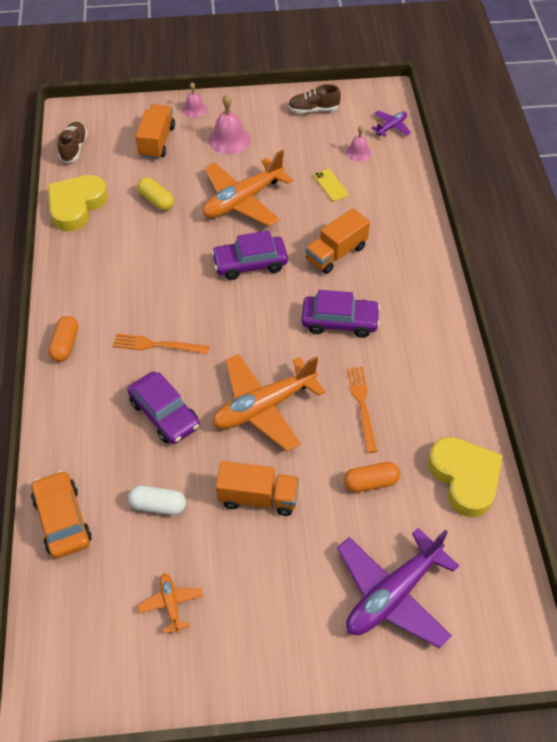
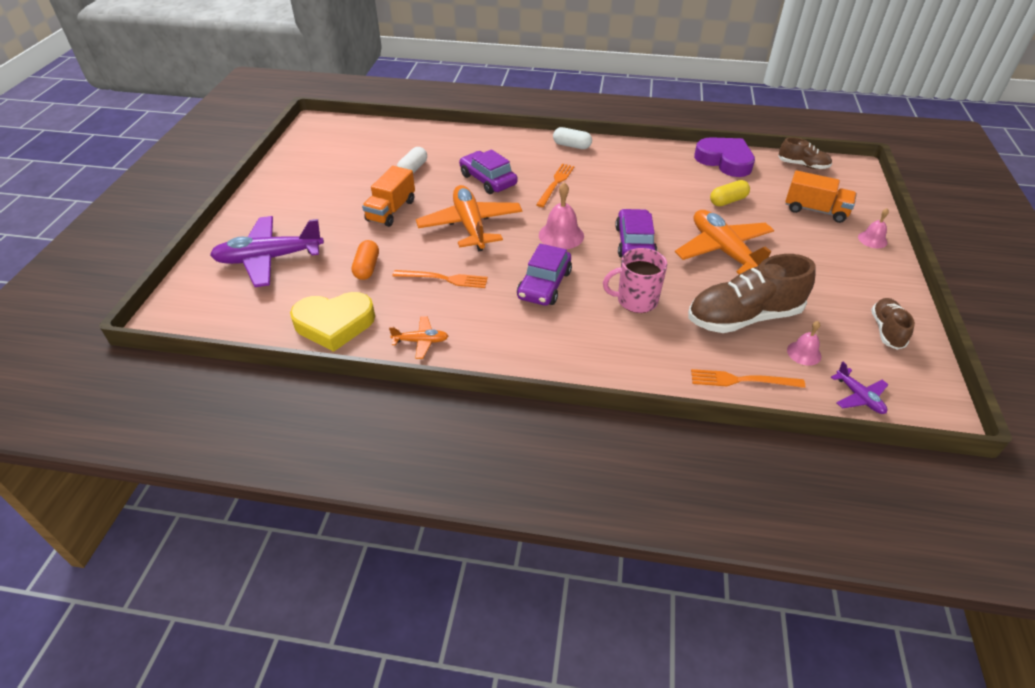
camera: 105 degrees right, 10 degrees down
(62, 520) = (426, 135): orange car -> none
(65, 345) = (571, 146): orange capsule -> white capsule
(76, 206) = (725, 161): yellow heart -> purple heart
(165, 414) = (488, 180): purple car -> purple car turned 75 degrees clockwise
(171, 604) = (339, 166): orange plane -> orange plane (421, 341)
(229, 139) = (822, 256): pink bell -> pink bell (561, 235)
(330, 185) = (743, 317): yellow phone -> brown shoe
(336, 253) = (636, 300): orange truck -> pink mug
(393, 594) = (269, 259): purple plane -> purple plane turned 75 degrees counterclockwise
(403, 184) = (742, 380): none -> orange fork

